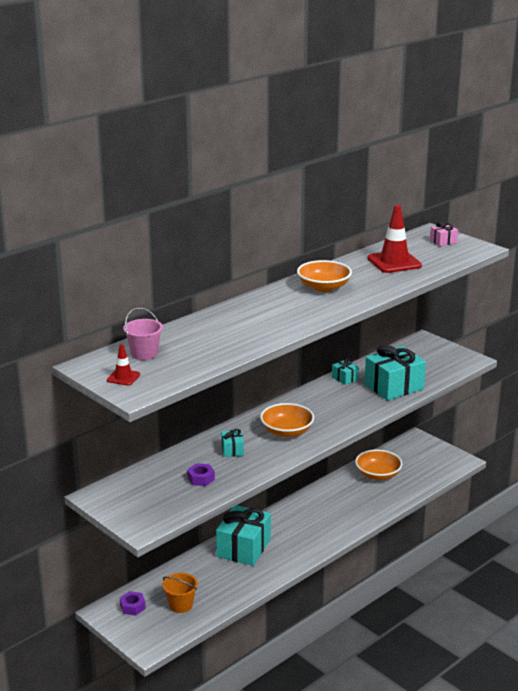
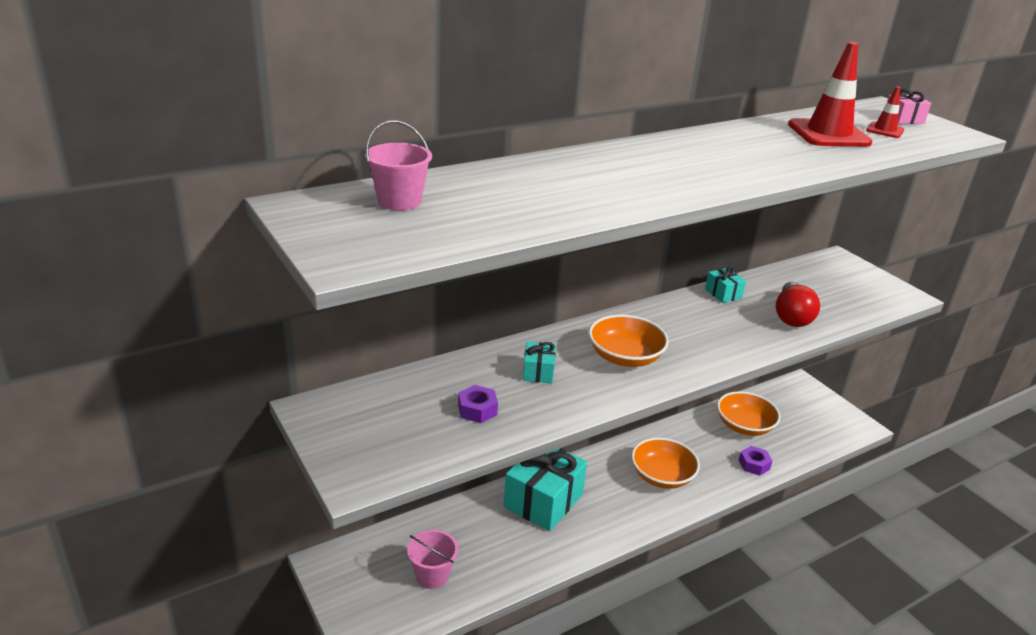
camera: 10 degrees right, 5 degrees up
(123, 377) = (343, 231): red traffic cone -> red traffic cone (885, 130)
(132, 607) = (366, 564): purple nut -> purple nut (754, 464)
(180, 605) = (432, 575): orange bucket -> pink bucket
(323, 287) = (716, 150): orange bowl -> orange bowl (662, 476)
(393, 386) = (791, 316): turquoise gift -> red light bulb

